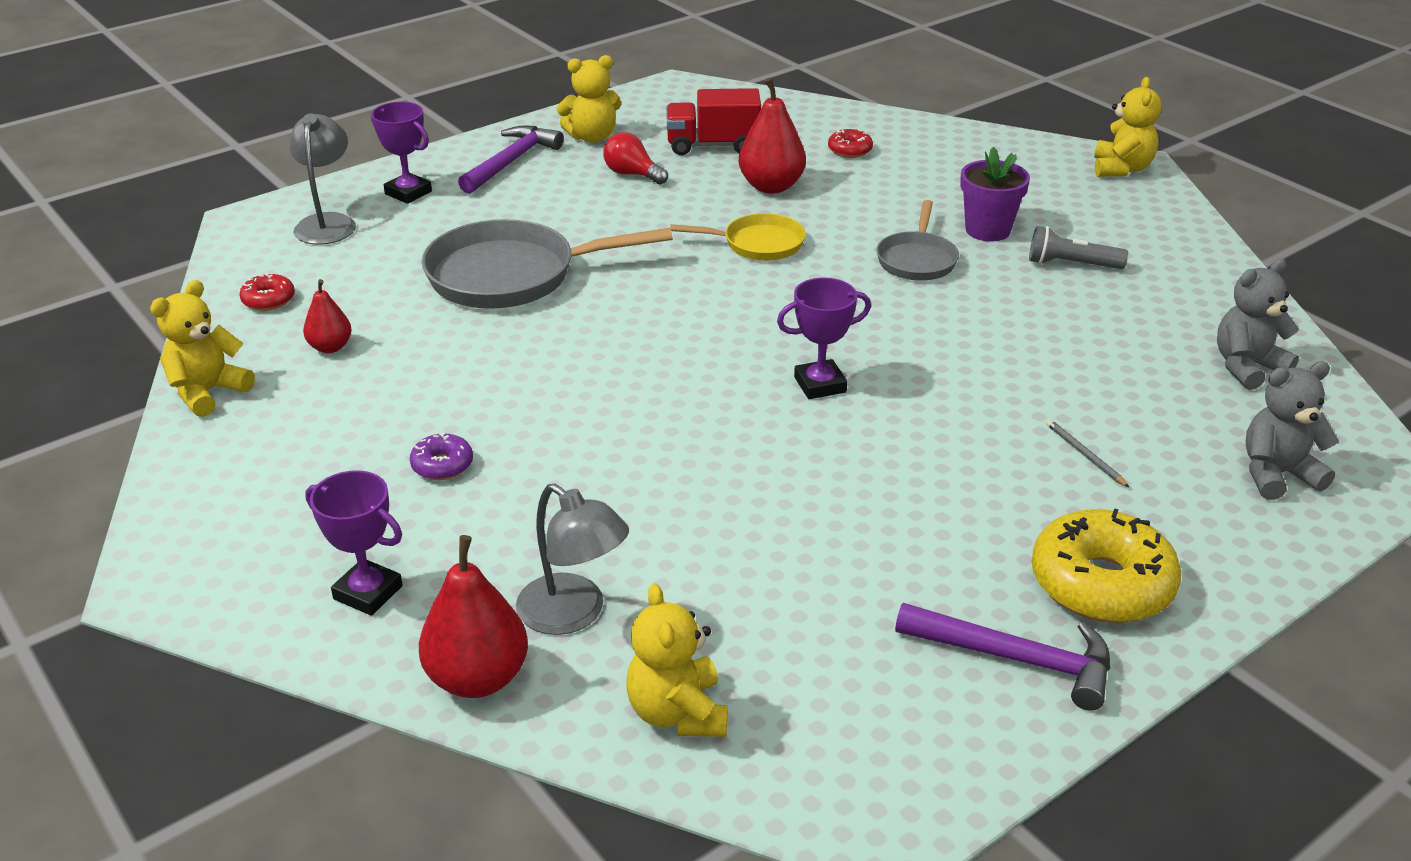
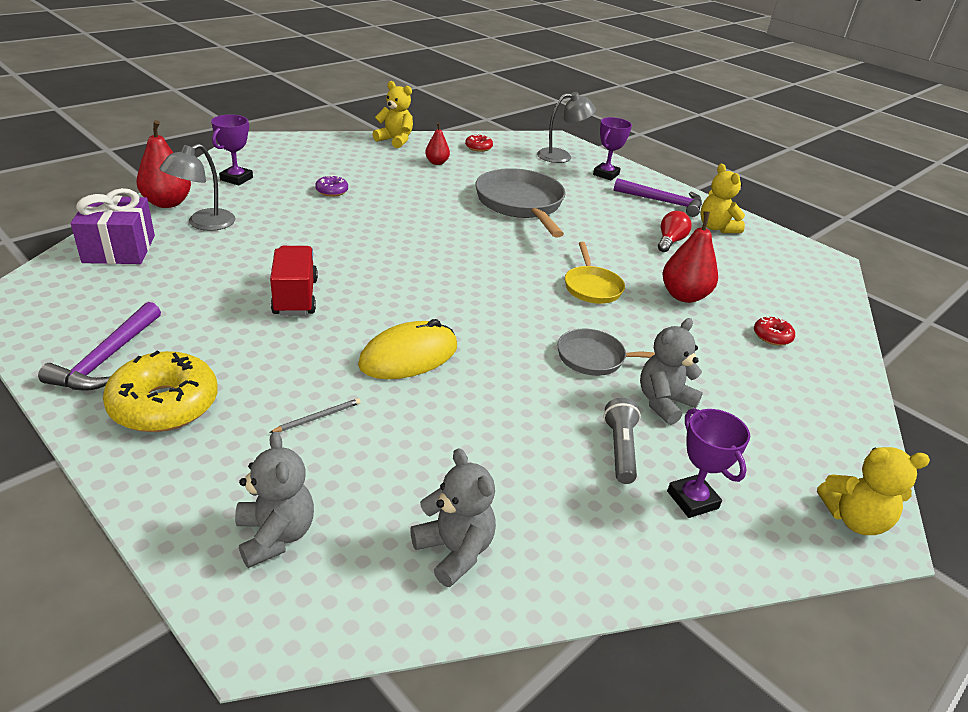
camera: 80 degrees right, 0 degrees up
(677, 713) = (119, 249): yellow teddy bear -> purple gift
(713, 145) = (736, 273): red truck -> red truck (295, 297)
(820, 385) = (410, 303): purple trophy -> purple trophy (692, 500)
(943, 388) = (408, 356): none -> yellow mouse
(987, 230) = (663, 402): purple flower pot -> grey teddy bear

